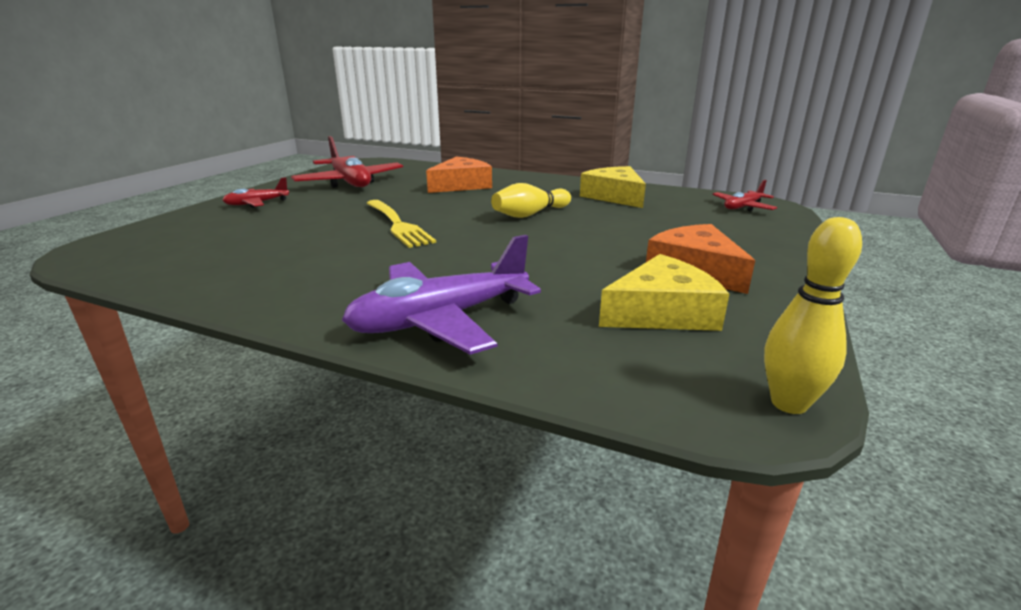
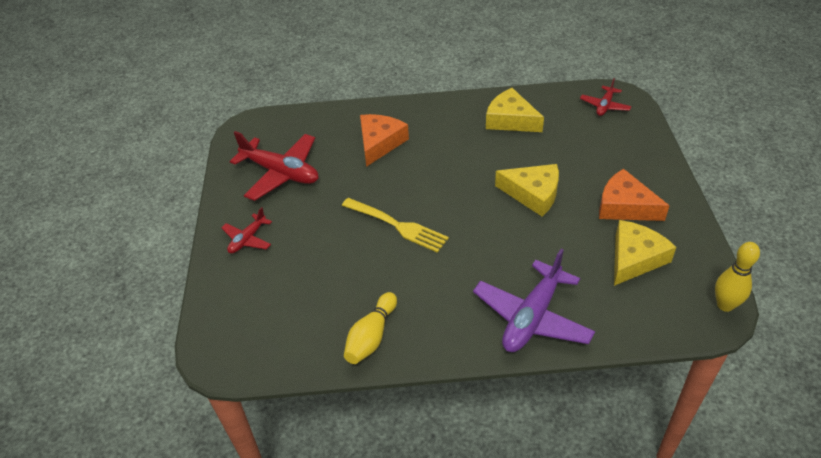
camera: 25 degrees left, 20 degrees up
(530, 214) = (475, 172): yellow bowling pin -> yellow bowling pin (371, 336)
(578, 238) = (533, 194): none -> yellow cheese

